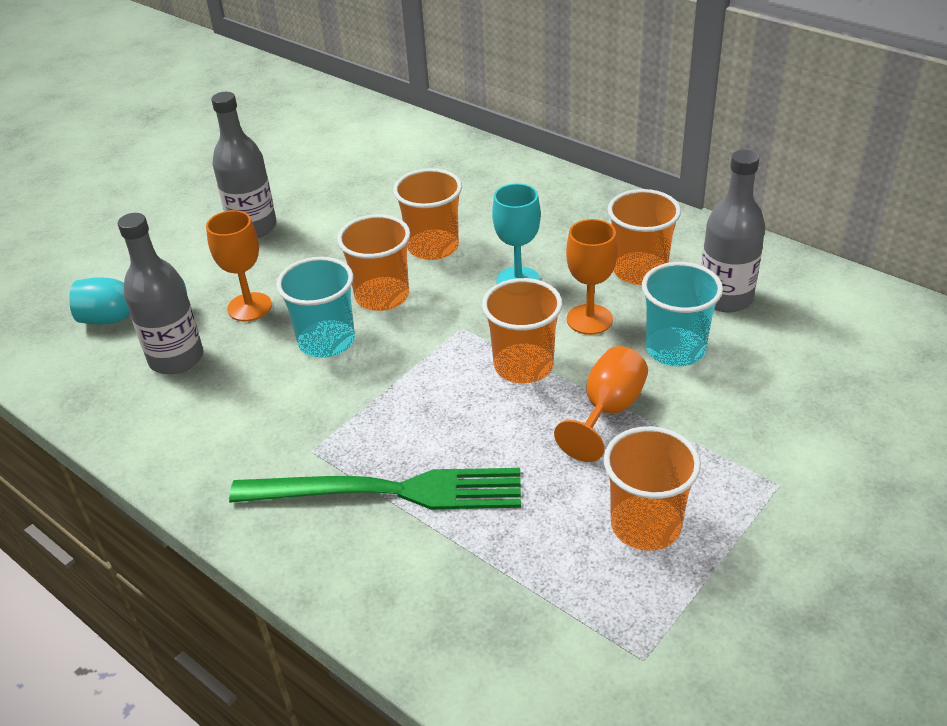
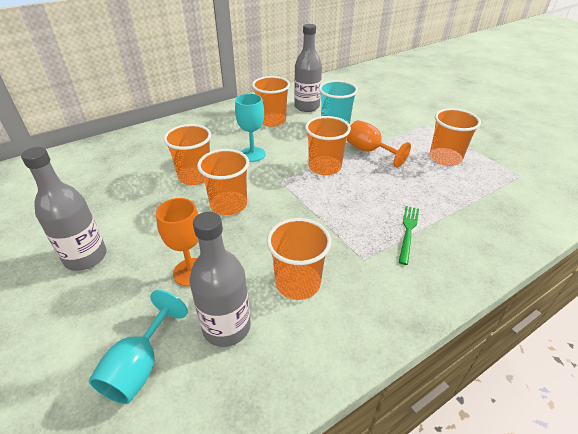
camera: 75 degrees left, 0 degrees up
(252, 396) = (297, 283): none -> orange cup
(326, 341) = (259, 236): turquoise cup -> none
(388, 491) = (408, 231): green fork -> green fork, size x0.49
(589, 319) = (299, 141): orange goblet -> none

